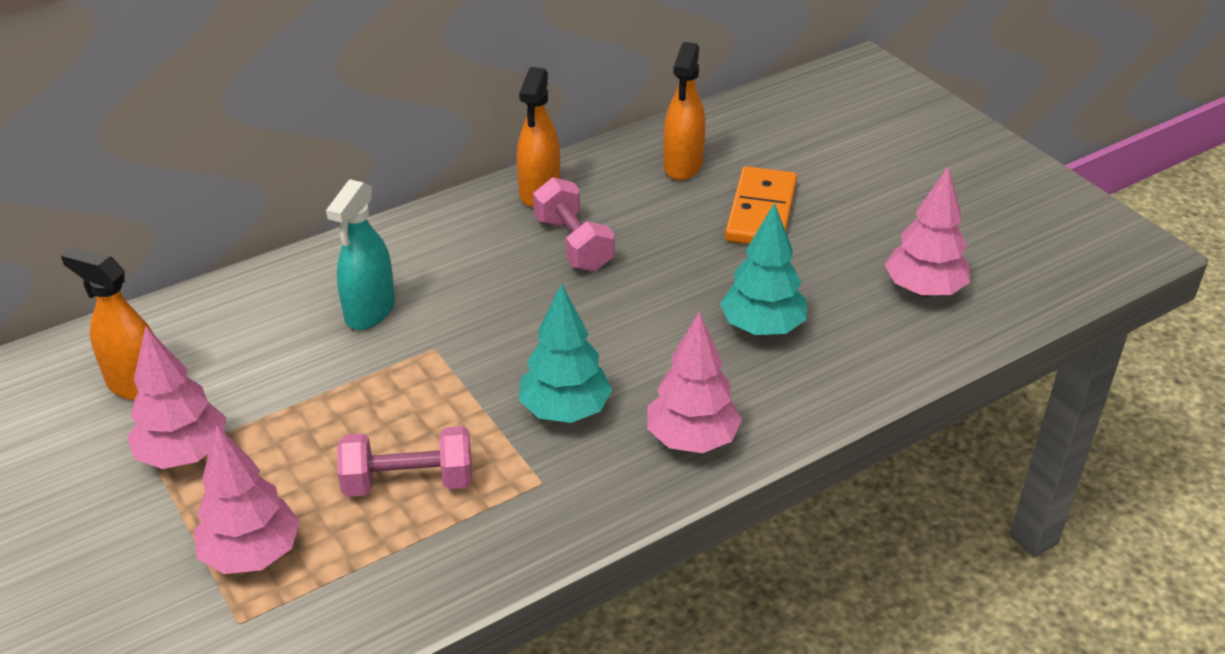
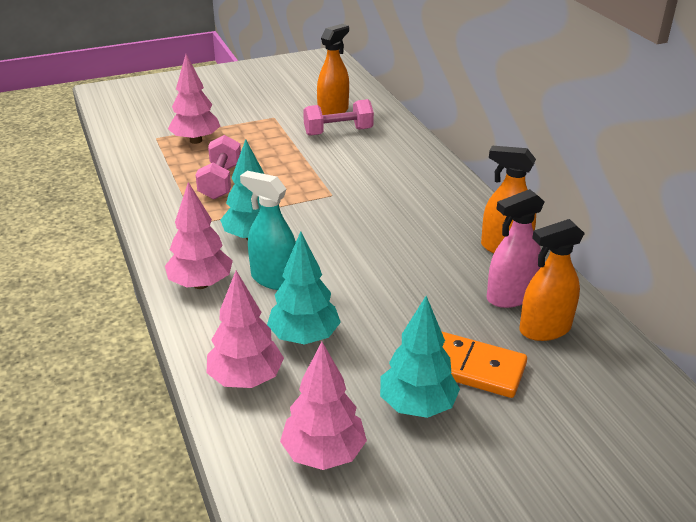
camera: 100 degrees right, 5 degrees down
(183, 454) = (275, 124): pink tree -> pink tree (246, 379)
(370, 311) = (375, 175): turquoise spray bottle -> turquoise spray bottle (274, 279)
(573, 244) = (433, 257): pink dumbbell -> pink dumbbell (338, 132)
(634, 187) = (510, 297): none -> pink spray bottle
(683, 165) = (544, 329): orange spray bottle -> orange spray bottle turned 45 degrees counterclockwise
(831, 239) = (417, 405): none -> turquoise tree

